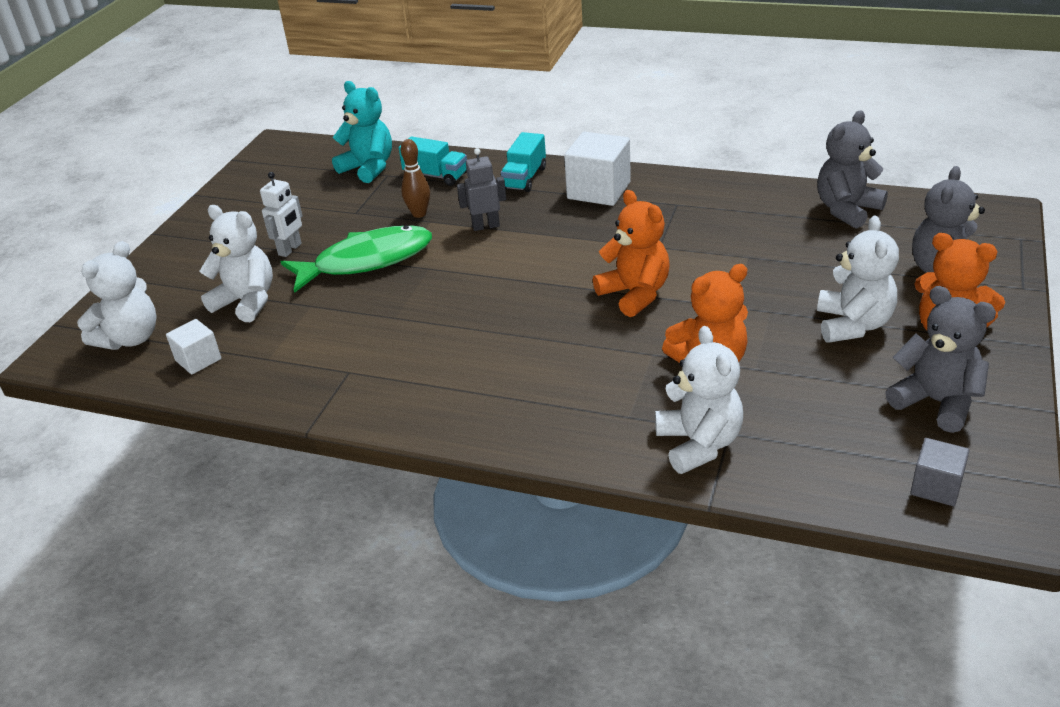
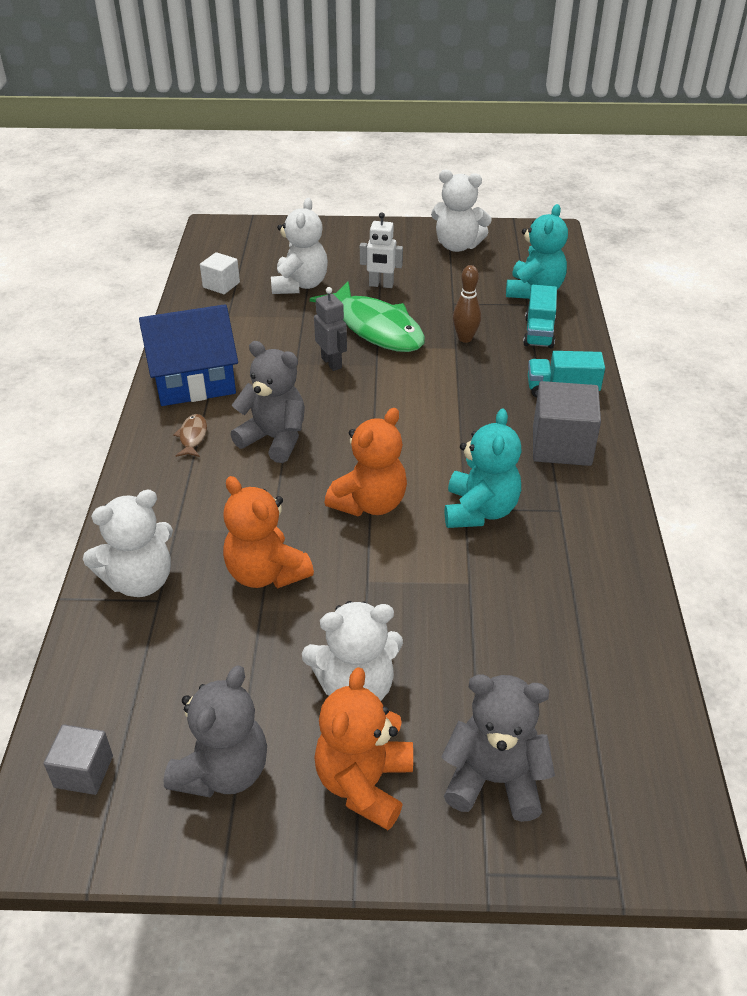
camera: 70 degrees right, 5 degrees up
(130, 338) = (242, 249): white teddy bear -> white teddy bear (457, 246)
(381, 392) = (193, 380): none -> blue house
(484, 398) = (192, 437): none -> brown fish
(486, 226) = (459, 382): grey robot -> grey robot (332, 363)
(599, 190) = (561, 445): white cube -> grey cube
(665, 240) = (480, 511): none -> turquoise teddy bear
(847, 210) = (613, 668): grey teddy bear -> grey teddy bear (274, 439)

